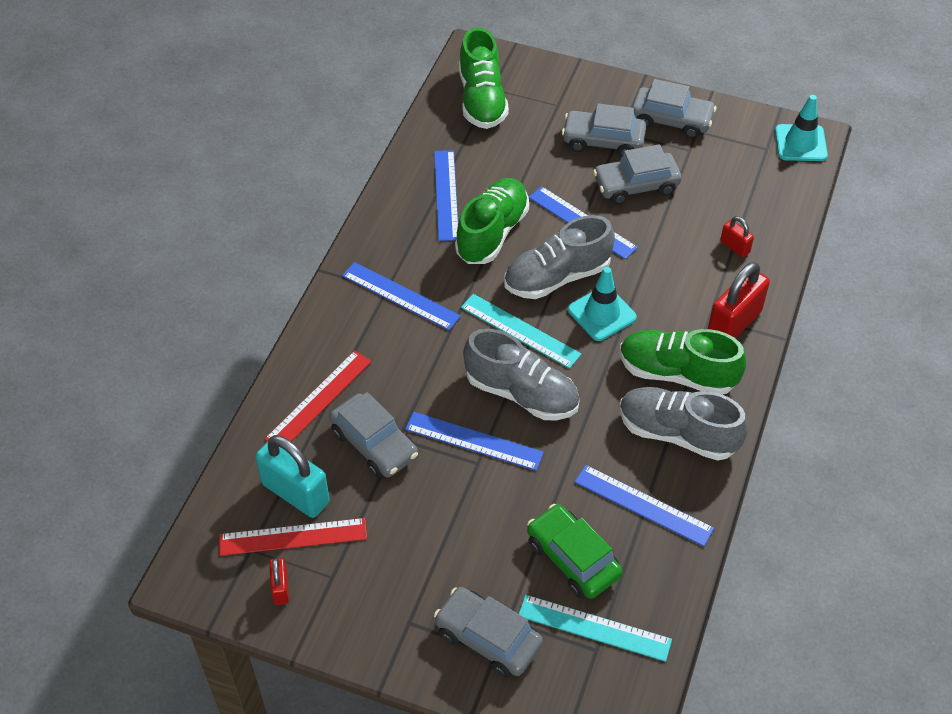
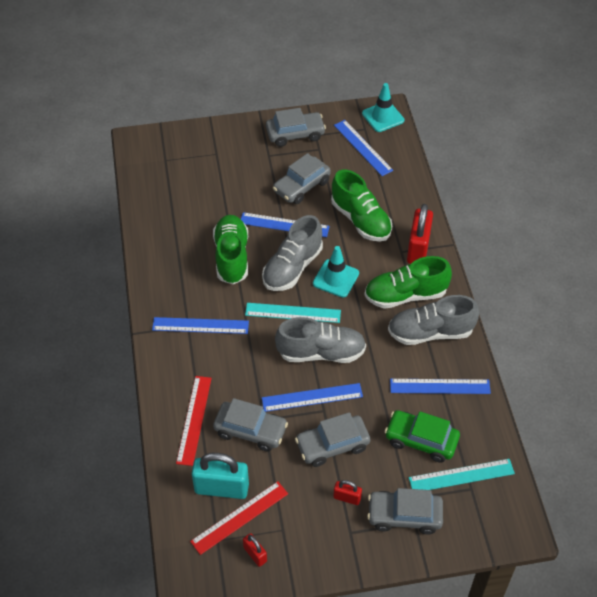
camera: 30 degrees left, 0 degrees up
(446, 195) = (184, 244): blue ruler -> blue ruler (363, 147)
(482, 100) = (164, 170): green shoe -> green shoe (360, 220)
(603, 141) = (261, 166): grey car -> grey car (332, 445)
(735, 247) = (387, 200): red padlock -> red padlock (347, 498)

